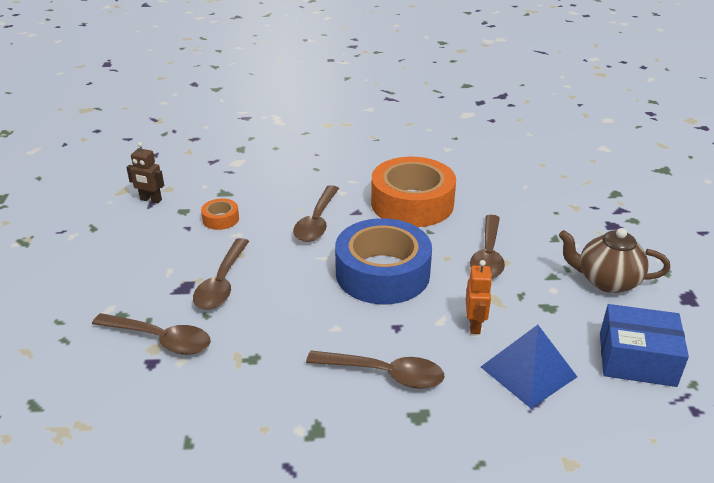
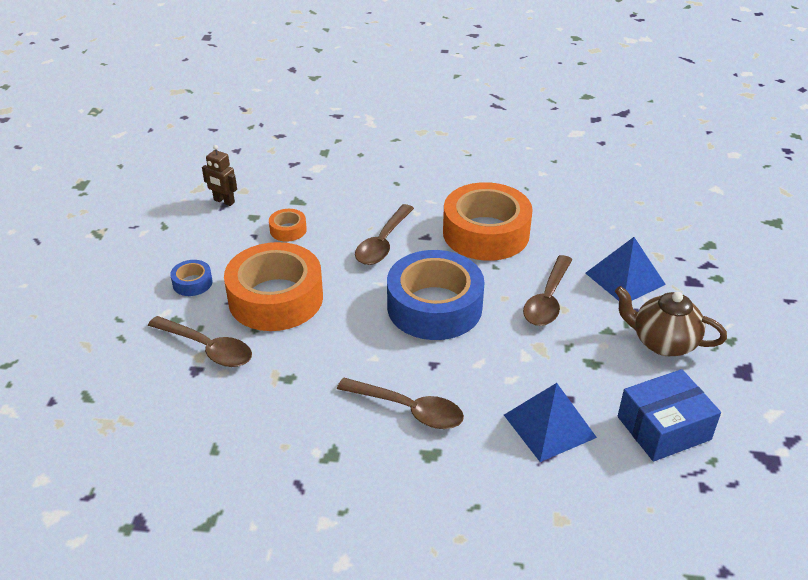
camera: 10 degrees right, 5 degrees up
(132, 278) = (192, 283): none -> blue tape
(222, 283) = (276, 298): brown spoon -> orange tape
(475, 325) = (511, 372): orange robot -> none
(552, 229) = (625, 278): none -> blue pyramid
(637, 359) = (664, 428): blue box -> blue box turned 45 degrees counterclockwise

